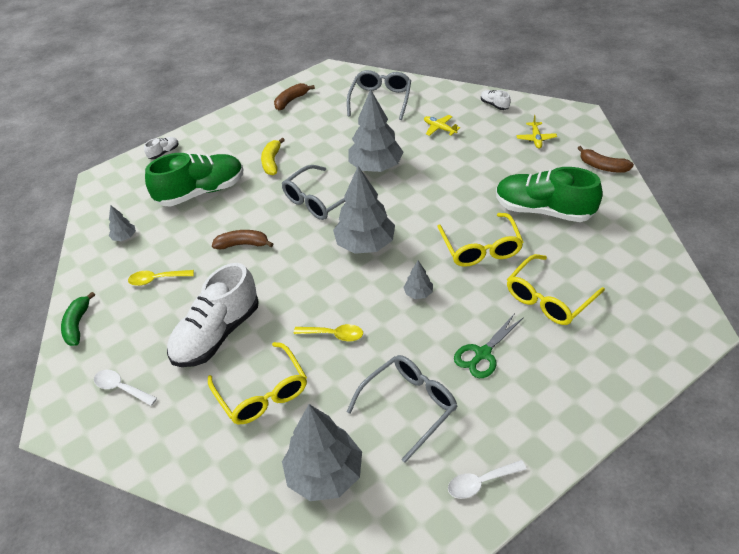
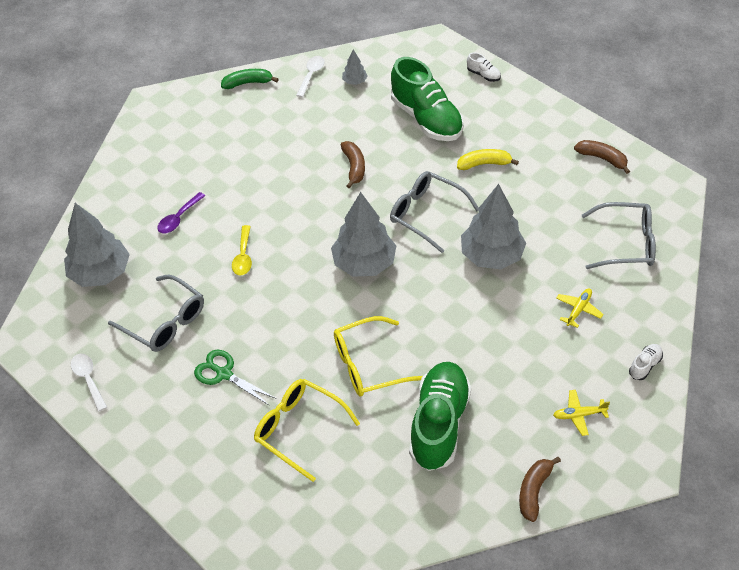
camera: 80 degrees right, 5 degrees up
(121, 388) = (183, 129): white spoon -> white spoon (311, 75)
(157, 279) = (303, 118): yellow spoon -> none
(217, 334) = (241, 174): white shoe -> none
(262, 393) = (178, 218): yellow glasses -> purple spoon
(418, 293) = (299, 315): grey tree -> none

